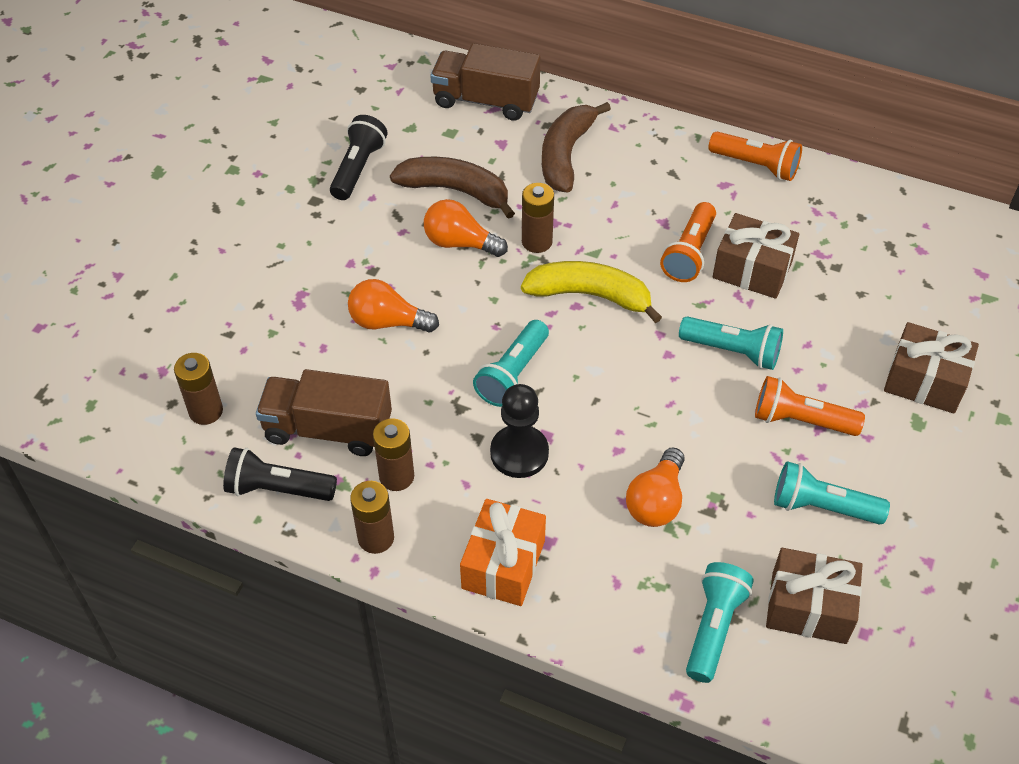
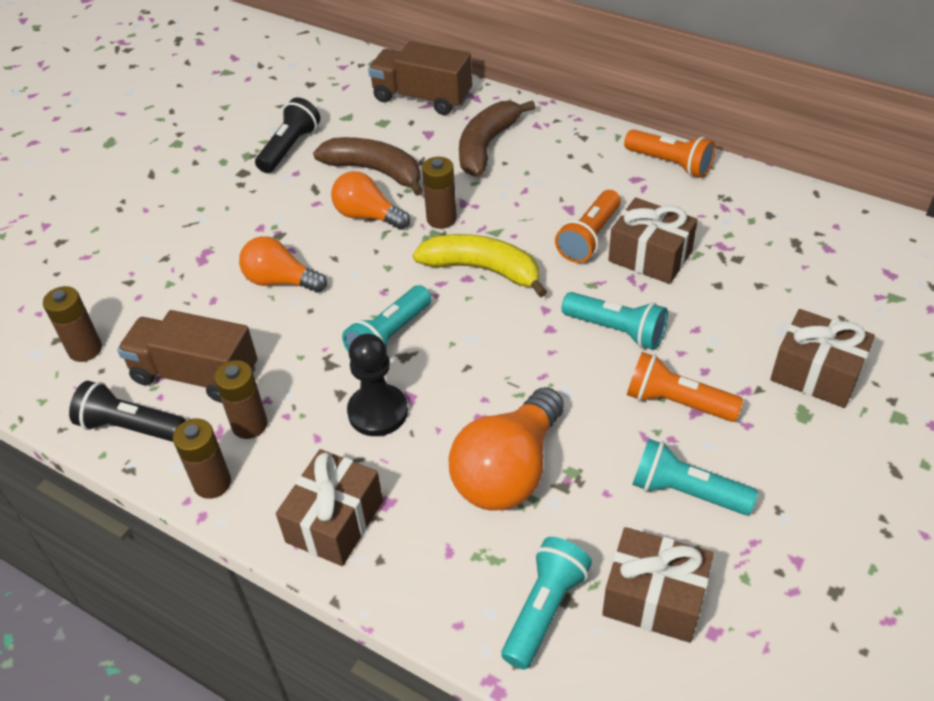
camera: 10 degrees right, 5 degrees down
(503, 564) = (335, 521): orange gift -> brown gift
(656, 501) = (508, 471): orange light bulb -> orange light bulb, size x1.56

